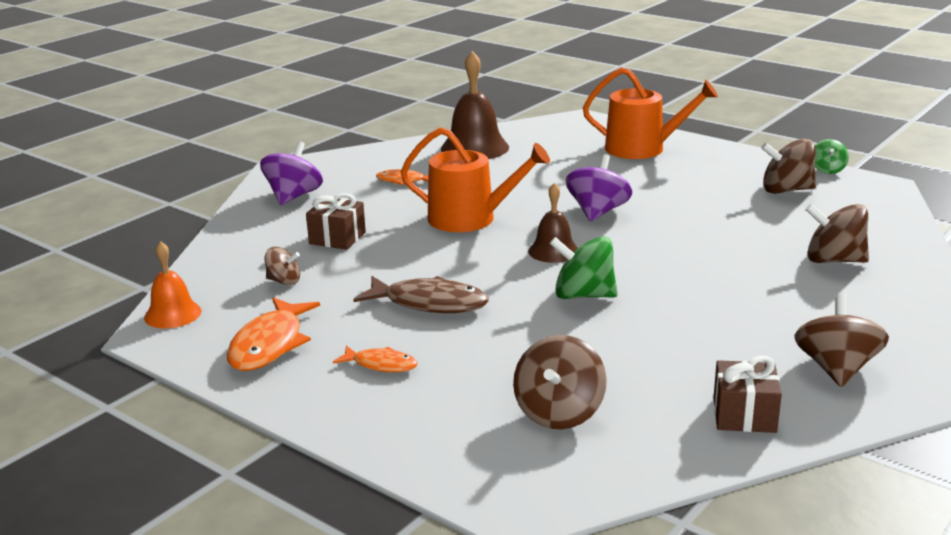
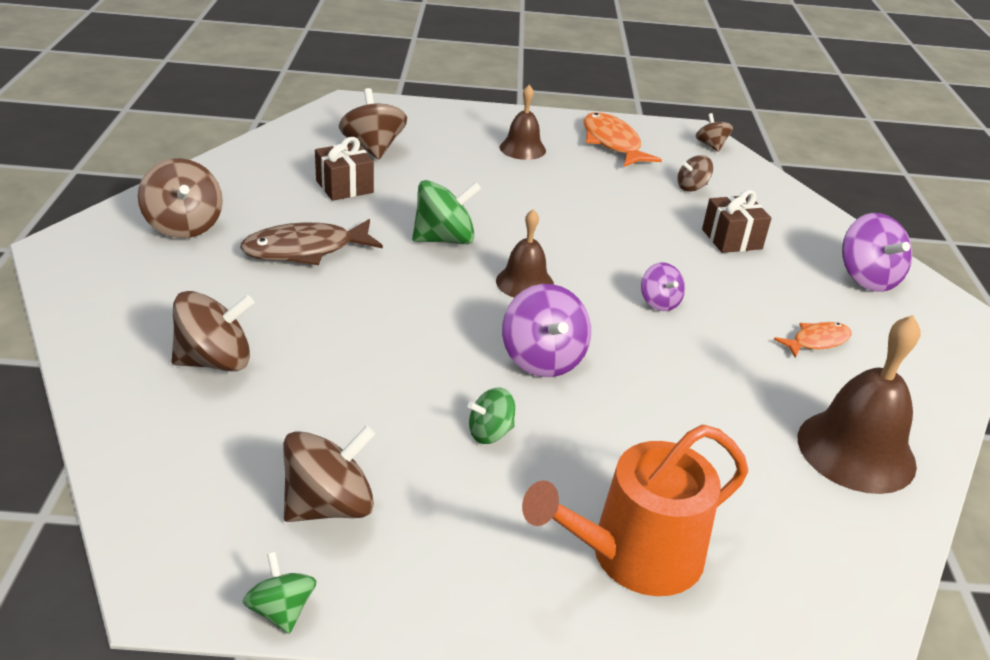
camera: 140 degrees right, 10 degrees up
(172, 314) = (711, 146): orange bell -> brown spinning top
(381, 365) = (522, 148): orange fish -> brown bell
(429, 303) = (557, 198): brown fish -> brown fish (305, 250)
(470, 218) = (659, 302): orange watering can -> purple spinning top
(670, 193) = (490, 433): none -> green spinning top
(744, 415) = (246, 175): brown gift -> brown gift (344, 186)

